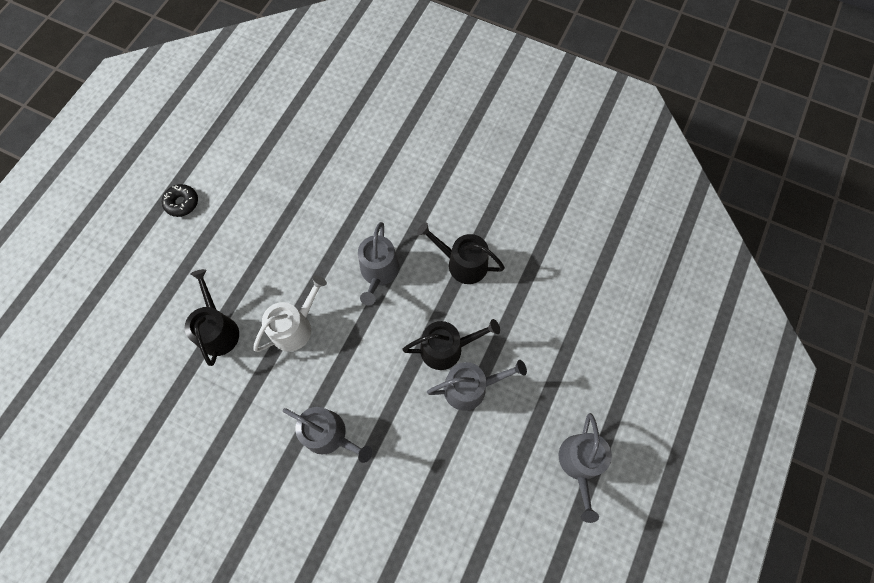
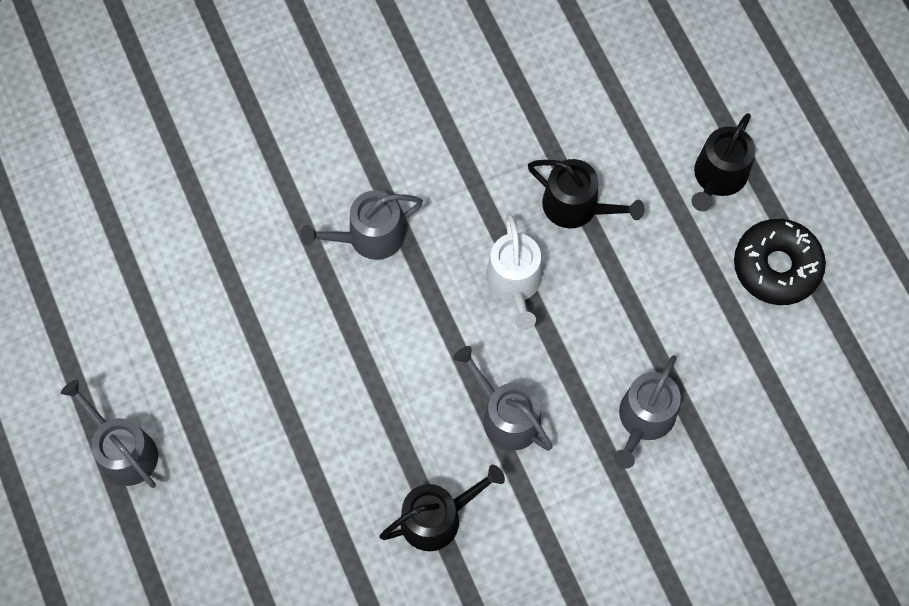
camera: 130 degrees right, 0 degrees up
(182, 203) = (776, 267): black donut -> black donut, size x1.75
(446, 348) = (355, 418): black watering can -> black watering can (718, 177)
(470, 387) = (293, 408): grey watering can -> grey watering can (644, 419)

